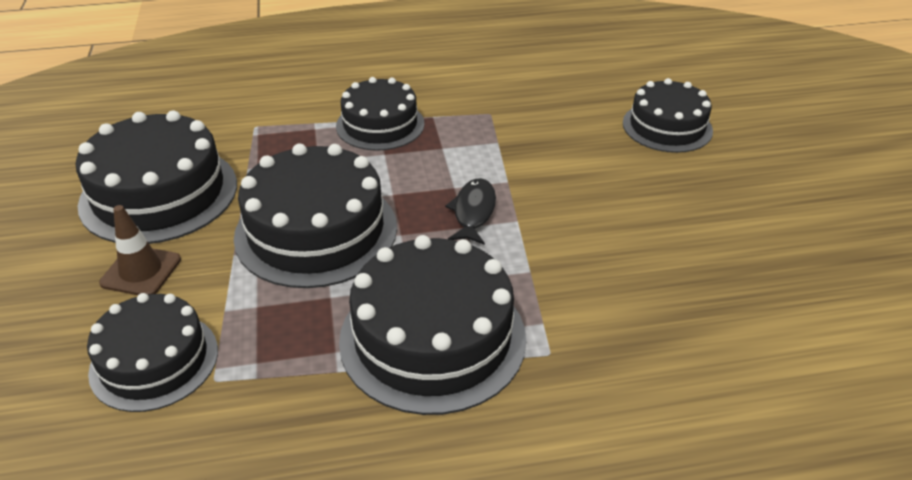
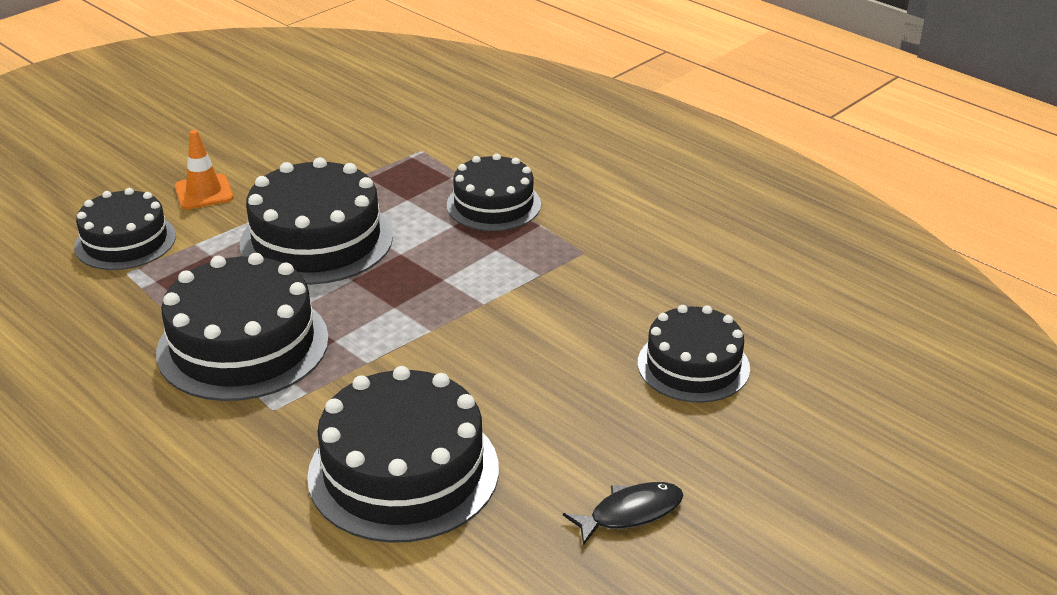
camera: 55 degrees right, 5 degrees down
(141, 271) = (204, 192): brown traffic cone -> orange traffic cone
(159, 193) = (293, 155): black cake -> black cake (403, 471)
(473, 212) = (418, 303): black fish -> black fish (630, 513)

